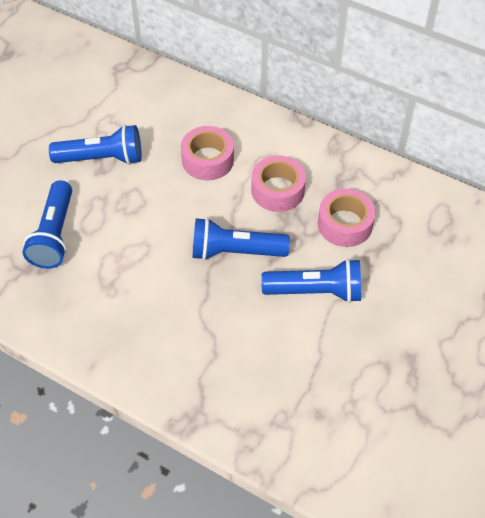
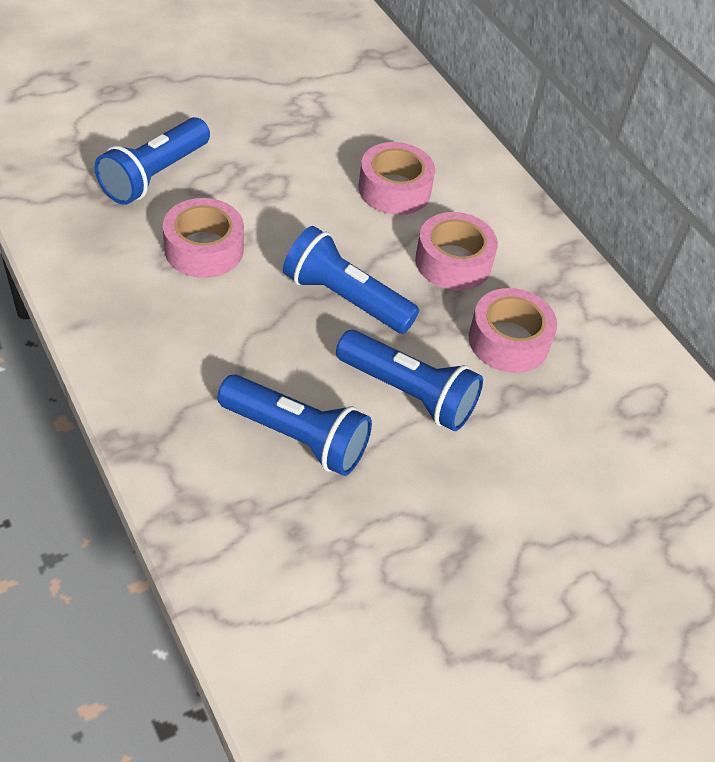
camera: 25 degrees right, 5 degrees down
(102, 158) = (273, 129): blue flashlight -> blue flashlight (296, 437)
(127, 268) = (204, 249): none -> pink tape

